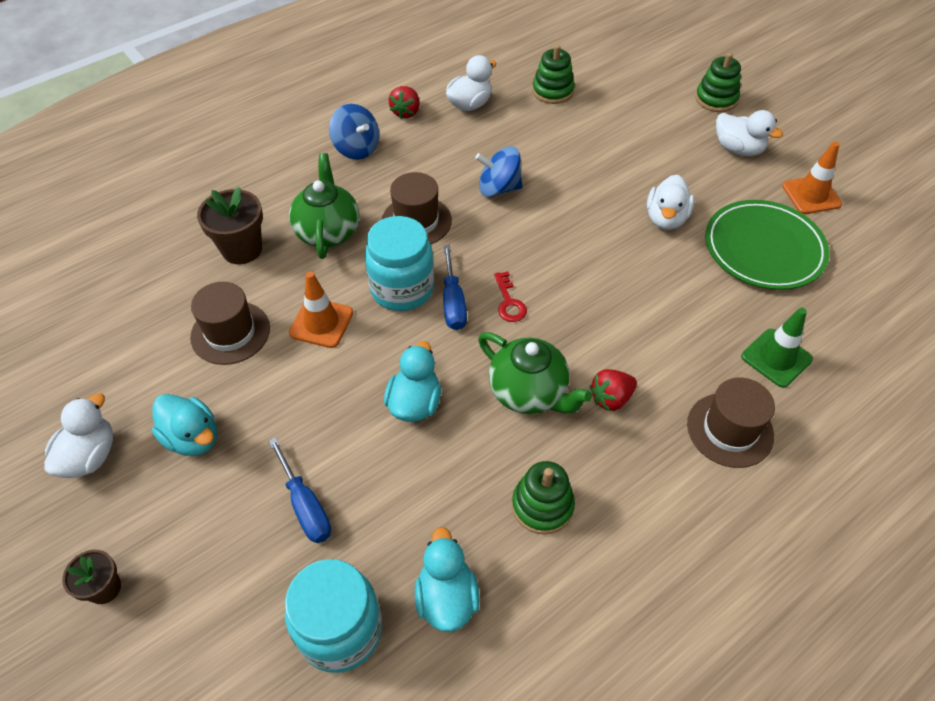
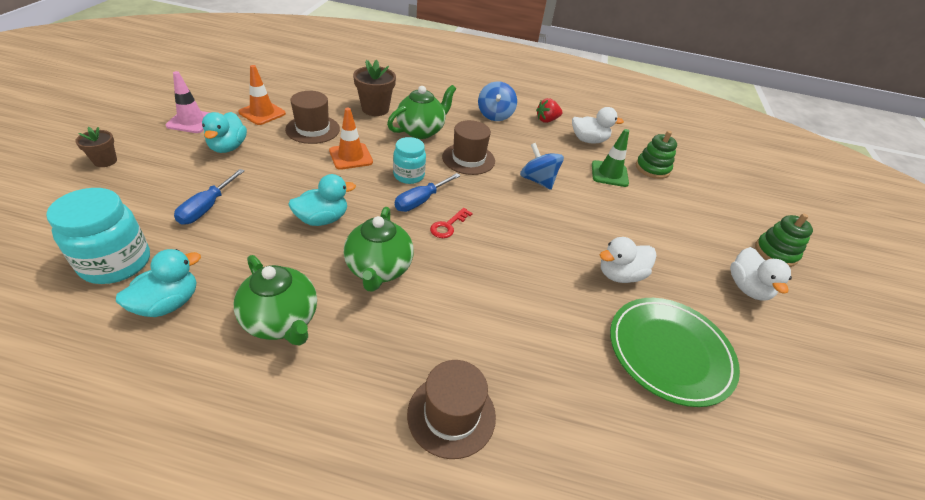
camera: 45 degrees right, 10 degrees down
(90, 456) = (191, 121): white duck -> pink traffic cone
(402, 289) = (409, 175): turquoise jar -> turquoise jar, size x0.64
(542, 506) = (282, 321): green stacking toy -> green teapot
(611, 398) = (414, 318): red strawberry -> none
(776, 358) = (562, 416): green traffic cone -> green traffic cone (609, 174)
(811, 195) = (771, 361): orange traffic cone -> orange traffic cone (262, 113)

